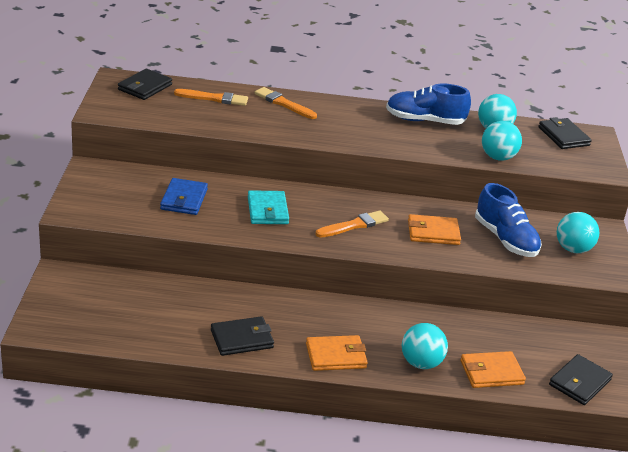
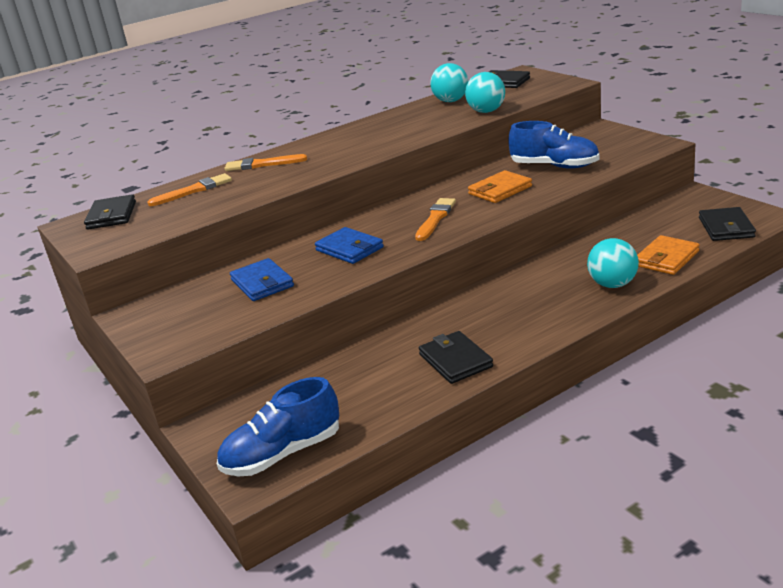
camera: 30 degrees left, 5 degrees down
(242, 339) = (455, 360): black wallet -> black wallet turned 60 degrees counterclockwise
(267, 210) = (349, 249): turquoise wallet -> blue wallet
(335, 356) = (547, 321): orange wallet -> none
(425, 121) = (393, 120): blue shoe -> blue shoe (283, 453)
(573, 249) = (605, 147): turquoise ball -> none

